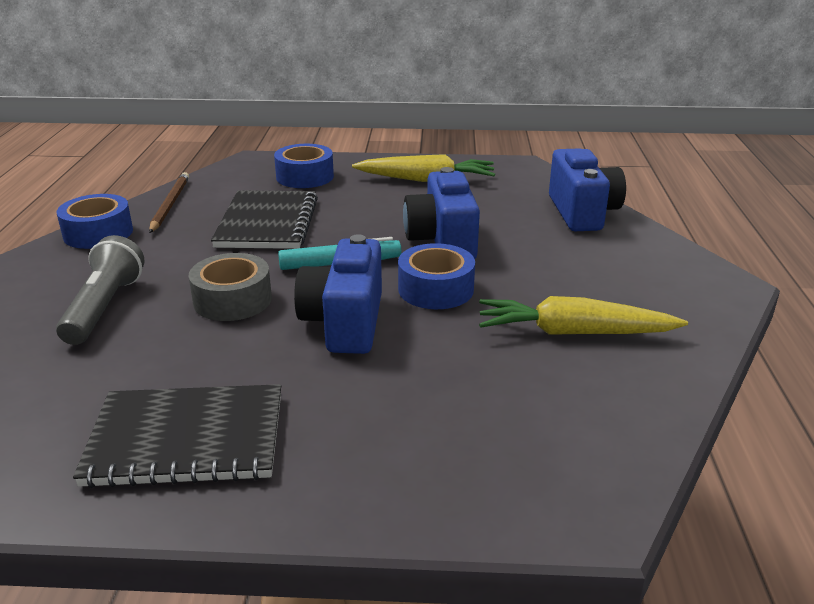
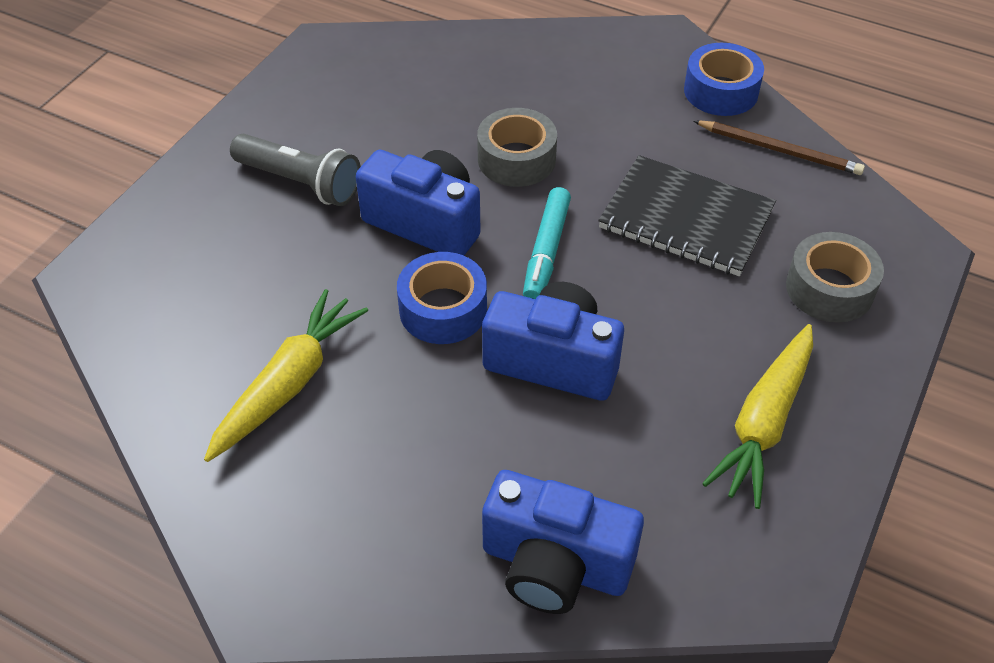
camera: 115 degrees right, 20 degrees up
(104, 307) = (552, 83): grey flashlight -> grey flashlight (300, 182)
(187, 439) = (331, 103): black notebook -> none
(305, 177) = (829, 289): blue tape -> grey tape

